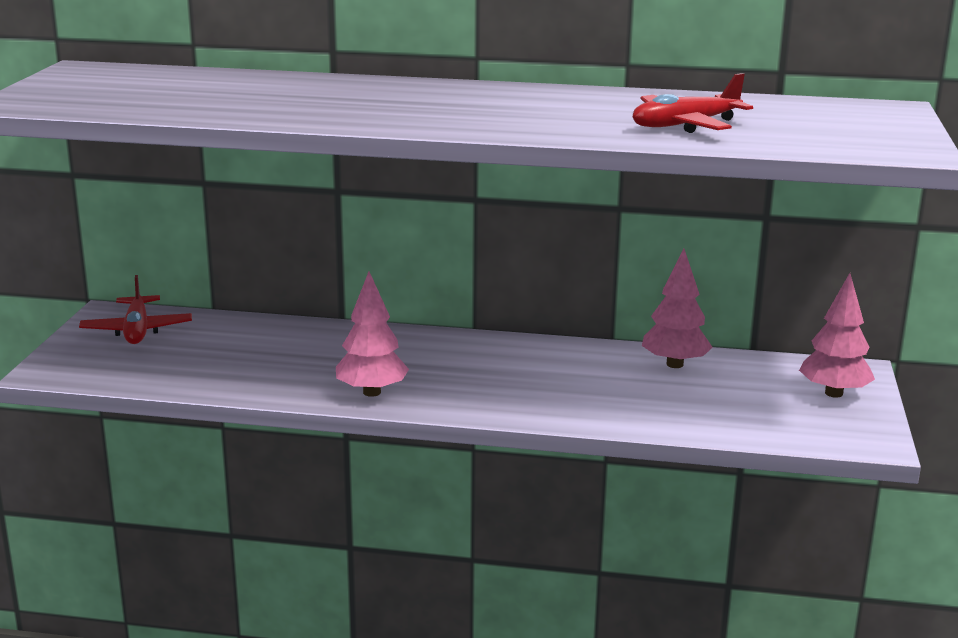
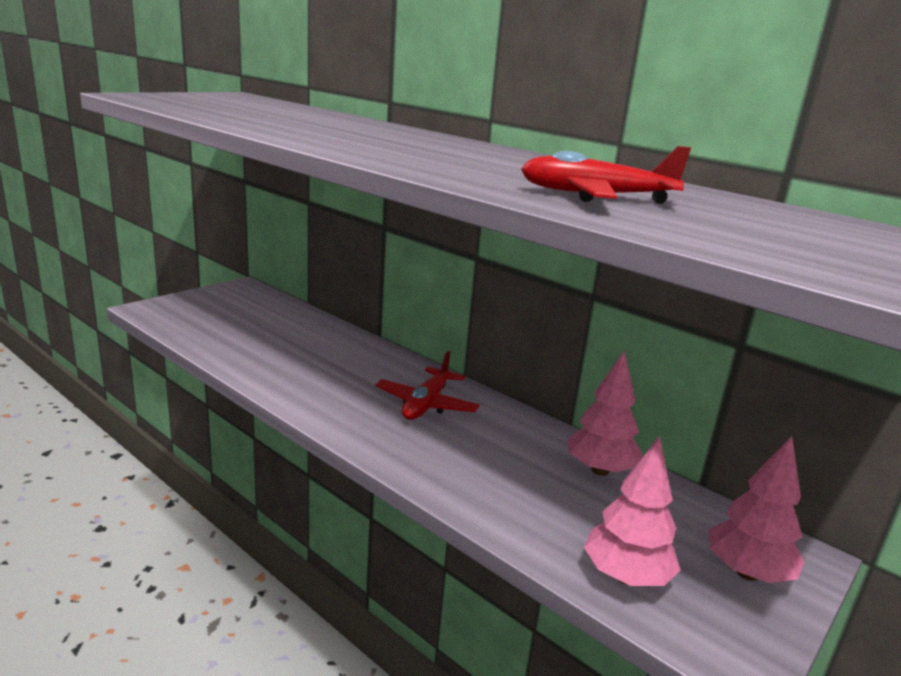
camera: 30 degrees right, 0 degrees up
(137, 330) = (240, 301): red plane -> red plane (426, 404)
(371, 392) = (311, 397): pink tree -> pink tree (626, 576)

